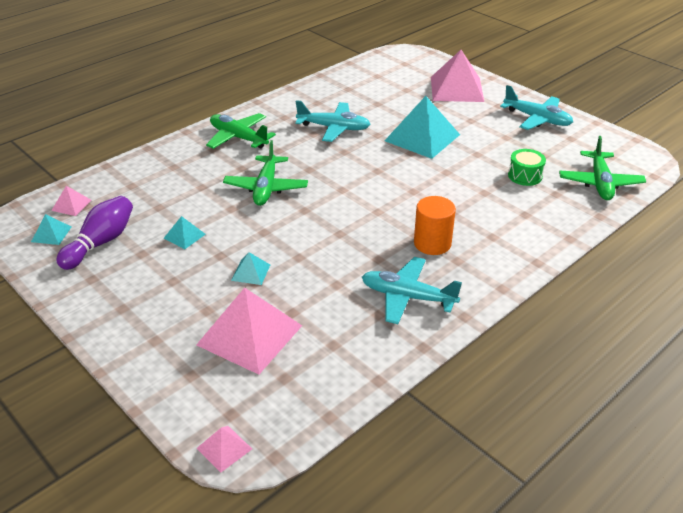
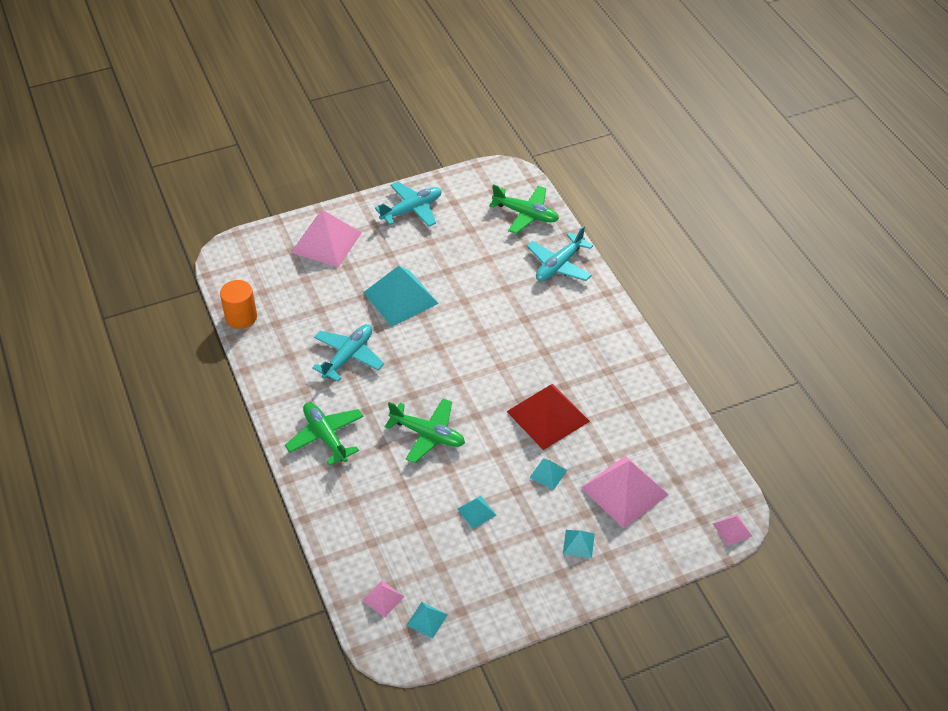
camera: 70 degrees left, 10 degrees up
(101, 243) = (459, 579): purple bowling pin -> none
(164, 313) = (578, 543): none -> turquoise pyramid
(238, 138) = (325, 437): green plane -> green plane turned 90 degrees clockwise
(328, 256) = (548, 416): none -> red pyramid
(407, 297) = (617, 382): turquoise plane -> turquoise plane (559, 265)
(432, 243) = (559, 345): orange cylinder -> orange cylinder (241, 317)
(525, 176) = (494, 254): green drum -> none

